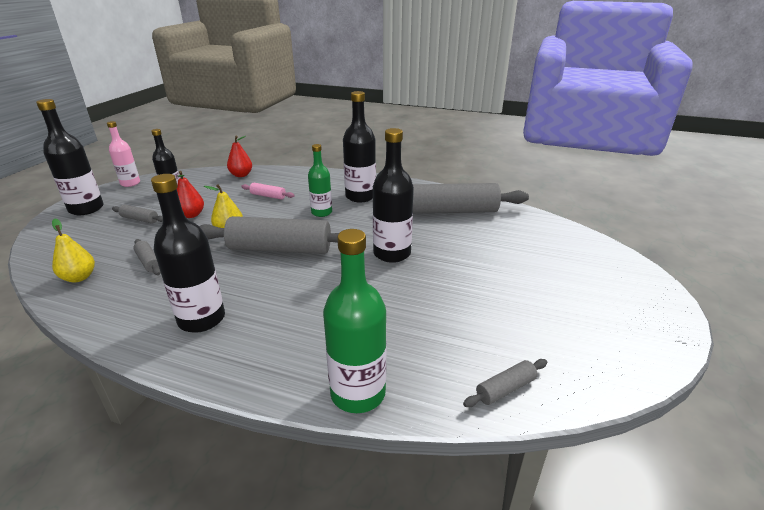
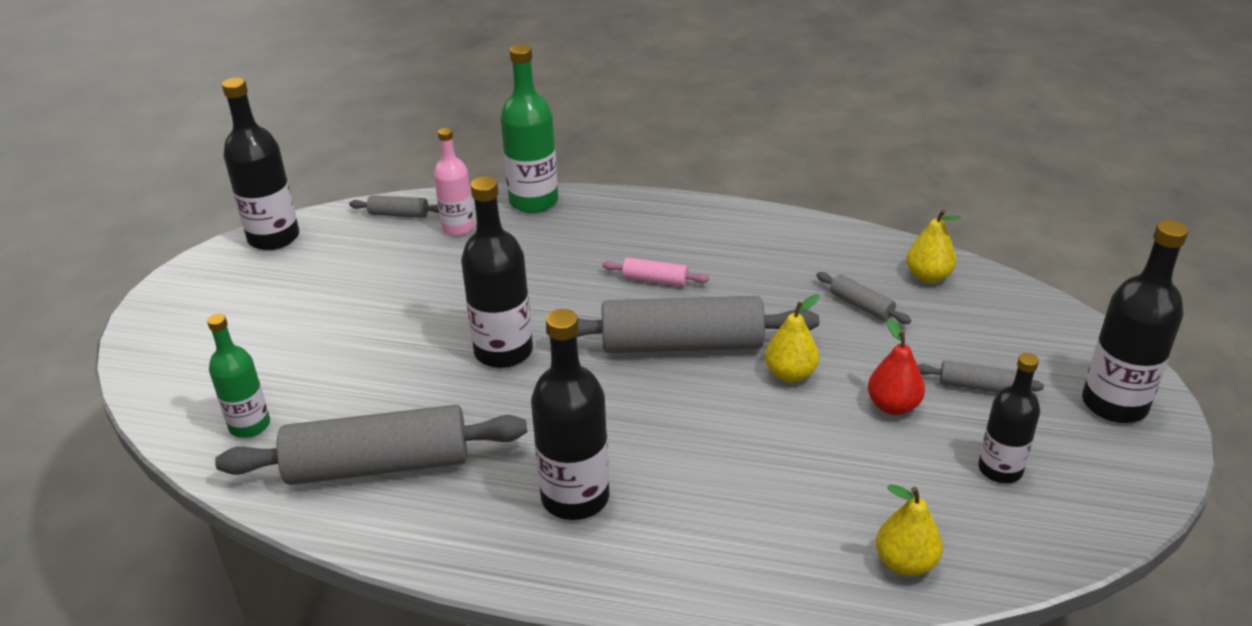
camera: 175 degrees right, 5 degrees up
(130, 183) = (1140, 498): pink bottle -> pink bottle (458, 228)
(201, 319) = (721, 244): black bottle -> black bottle (274, 238)
(241, 175) = (905, 563): red pear -> yellow pear
(268, 196) = (782, 479): pink rolling pin -> pink rolling pin (655, 280)
(321, 212) = (644, 436): green bottle -> green bottle (250, 425)
(505, 389) = (399, 214): grey rolling pin -> grey rolling pin turned 45 degrees clockwise

